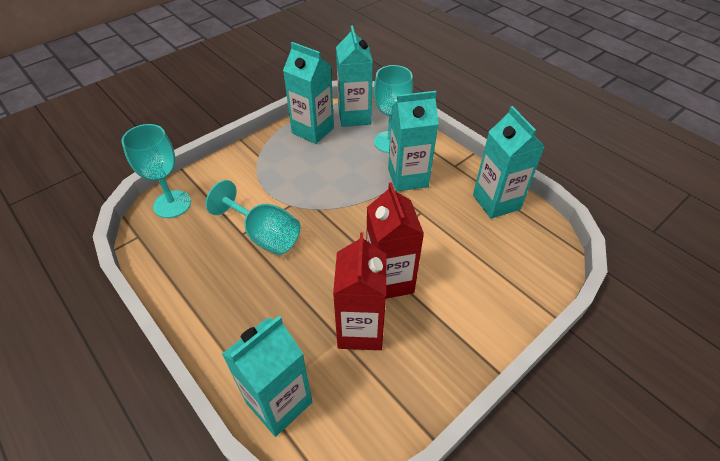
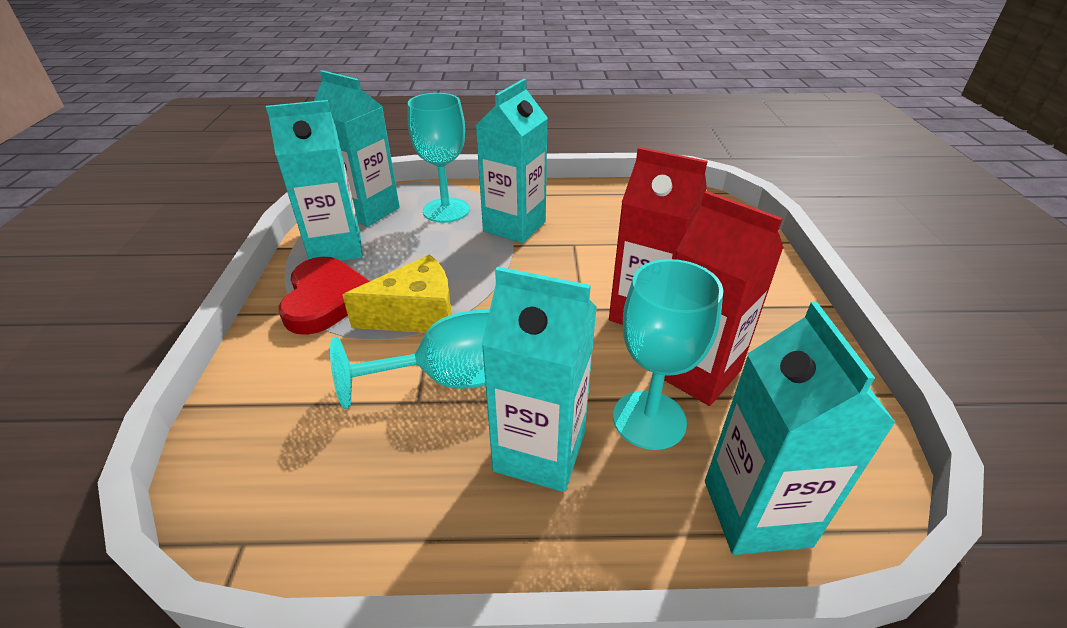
camera: 50 degrees left, 10 degrees down
(172, 204) = (242, 454): turquoise goblet -> turquoise goblet (649, 419)
(275, 156) = (325, 299): none -> red heart
(295, 193) = (416, 314): none -> yellow cheese
(496, 202) = (616, 198): turquoise carton -> turquoise carton (539, 452)

